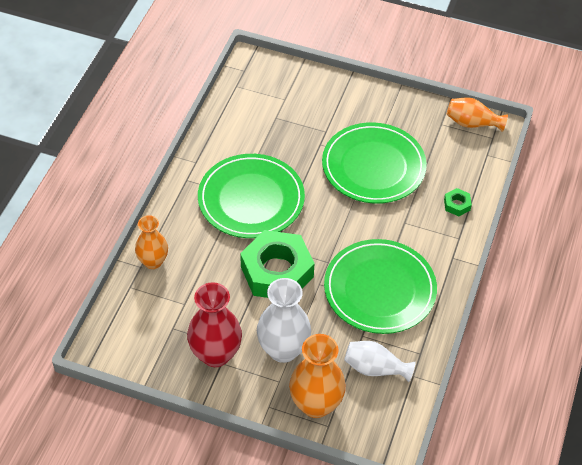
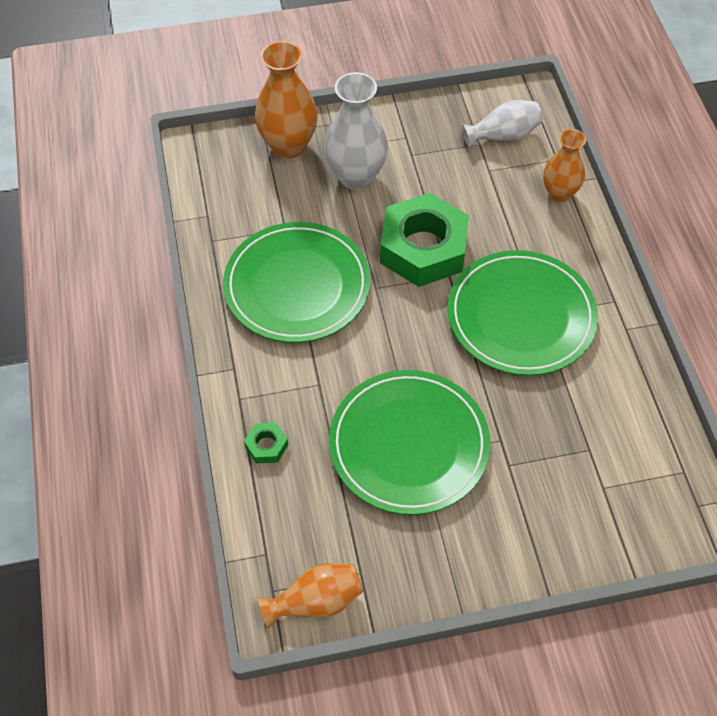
camera: 150 degrees right, 5 degrees up
(215, 354) = (418, 141): red vase -> none
(375, 368) = (251, 203): white vase -> white vase (503, 135)

